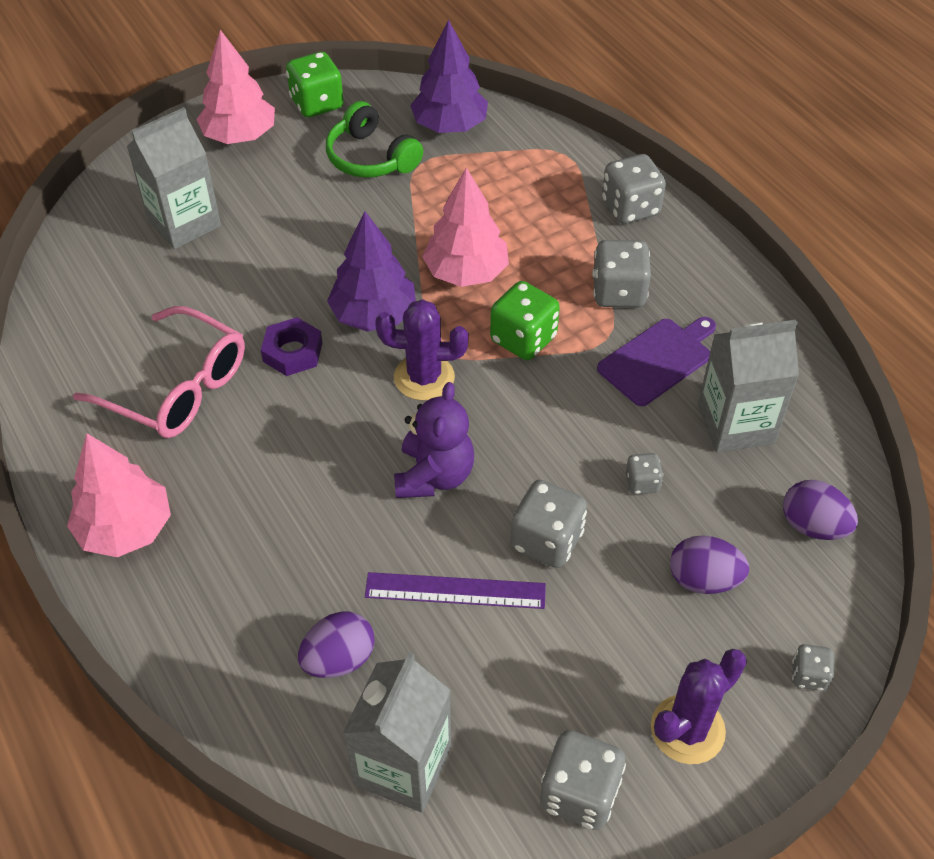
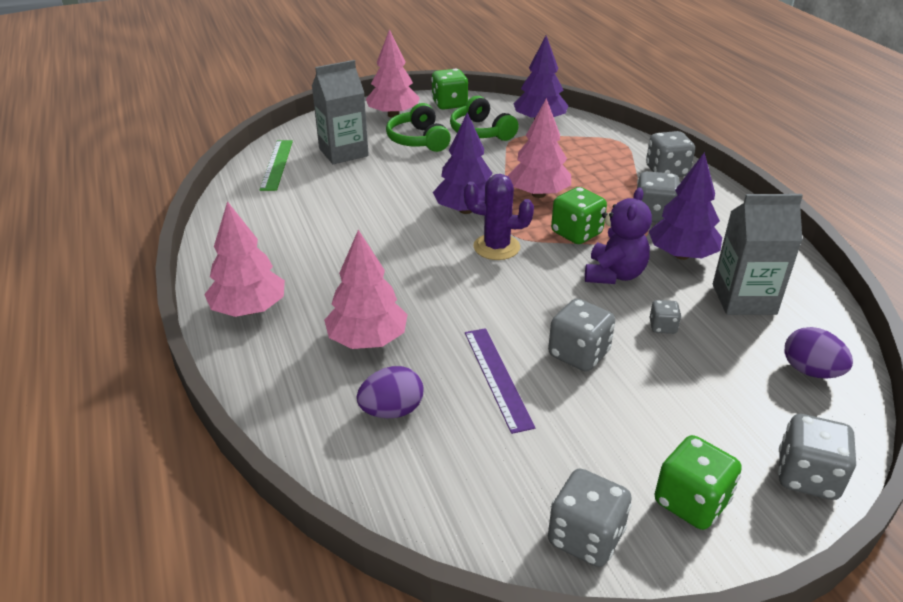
camera: 10 degrees right, 15 degrees down
(95, 259) = (277, 164): none -> green ruler
(177, 387) = (312, 235): pink glasses -> none
(285, 185) = (418, 140): none -> green headphones
(288, 556) = (367, 340): none -> pink tree
(293, 352) = (401, 224): purple nut -> none
(403, 765) = (429, 493): grey carton -> none
(434, 475) = (493, 304): purple teddy bear -> purple teddy bear (614, 274)
(455, 590) = (497, 377): purple ruler -> purple ruler turned 60 degrees clockwise
(658, 359) = (681, 255): purple cutting board -> purple tree
(687, 729) = (691, 502): purple cactus -> green dice
(703, 580) = (711, 396): purple egg -> none
(808, 675) = (807, 477): grey dice -> grey dice, size x1.85

